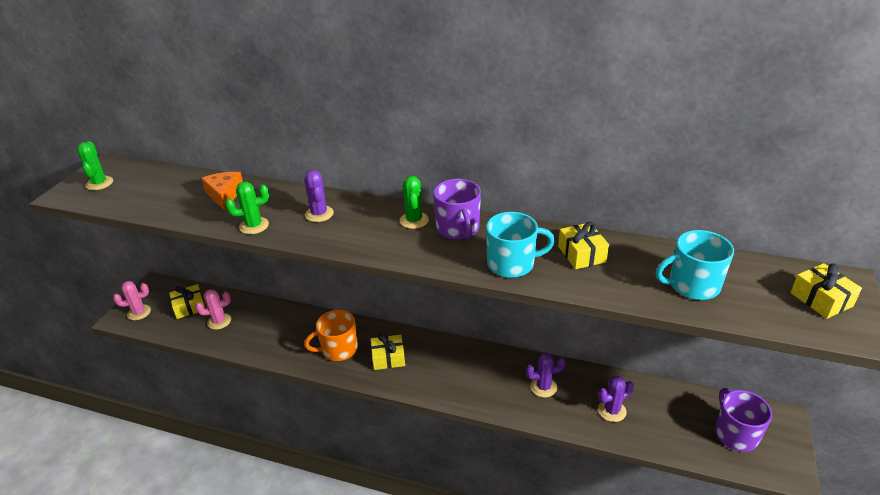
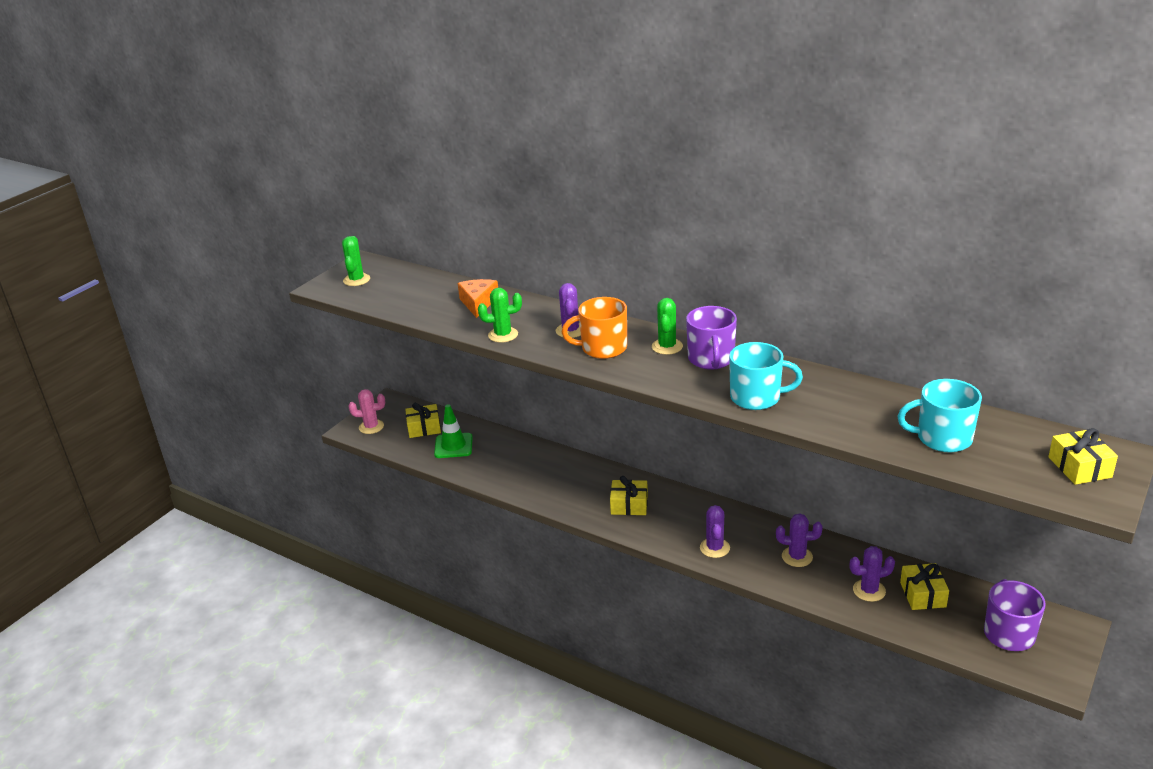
camera: 15 degrees right, 5 degrees down
(219, 321) = (453, 446): pink cactus -> green traffic cone
(338, 349) = (576, 489): orange mug -> orange mug (602, 348)
(472, 389) = (714, 548): none -> purple cactus
(581, 254) = (835, 397): yellow gift -> yellow gift (923, 594)

